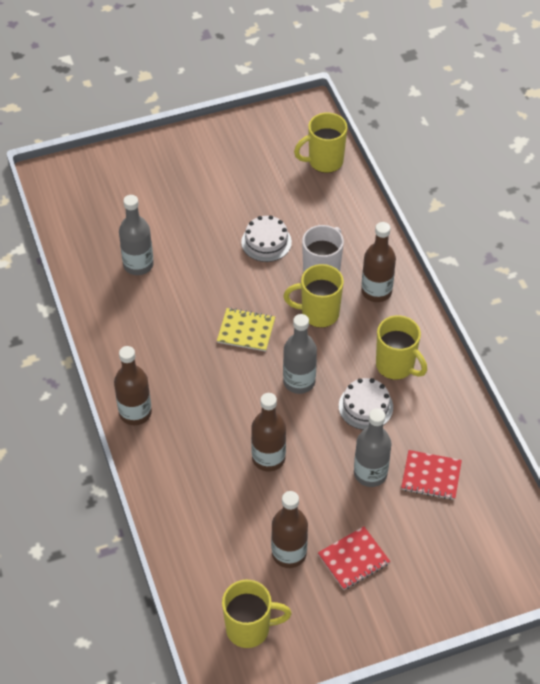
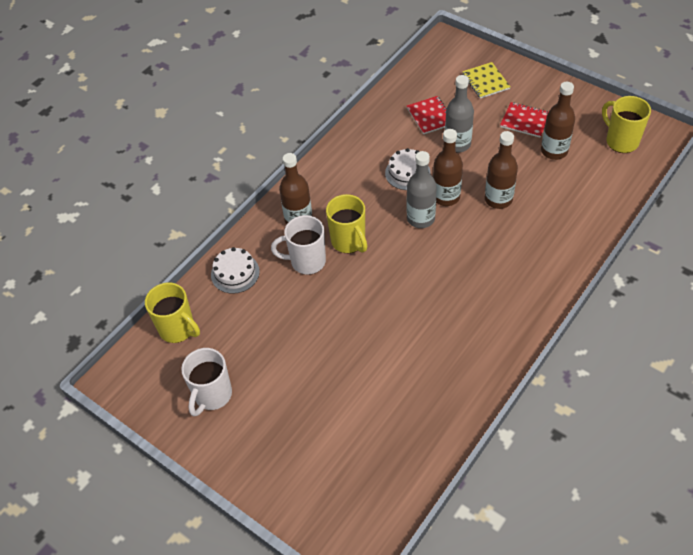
camera: 120 degrees left, 0 degrees up
(135, 413) = (540, 297): brown bottle -> brown bottle (446, 197)
(138, 265) = (402, 393): grey bottle -> none
(243, 156) = (212, 395): none -> white mug
(246, 331) = (404, 276): yellow notebook -> yellow notebook (485, 81)
(266, 242) = (303, 316): white cake -> white cake (235, 273)
(396, 366) = (358, 175): yellow mug -> none

